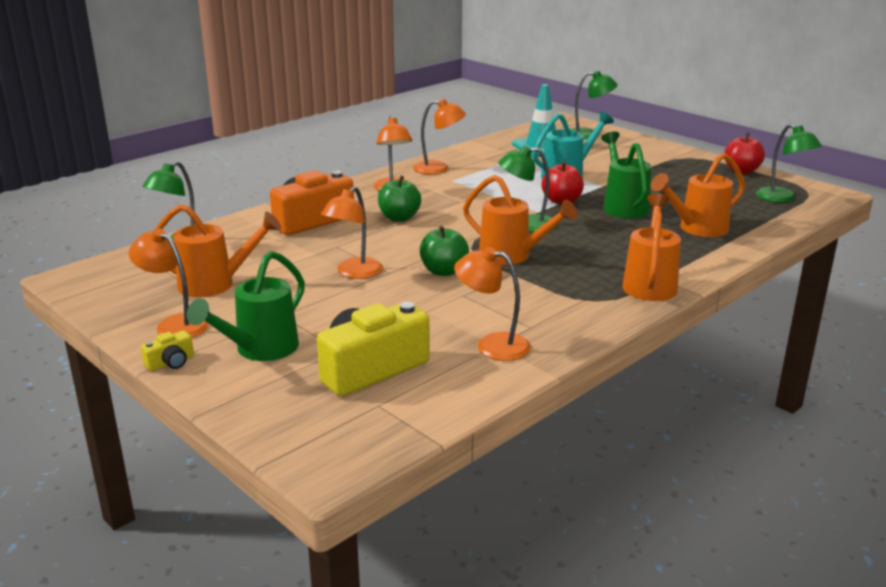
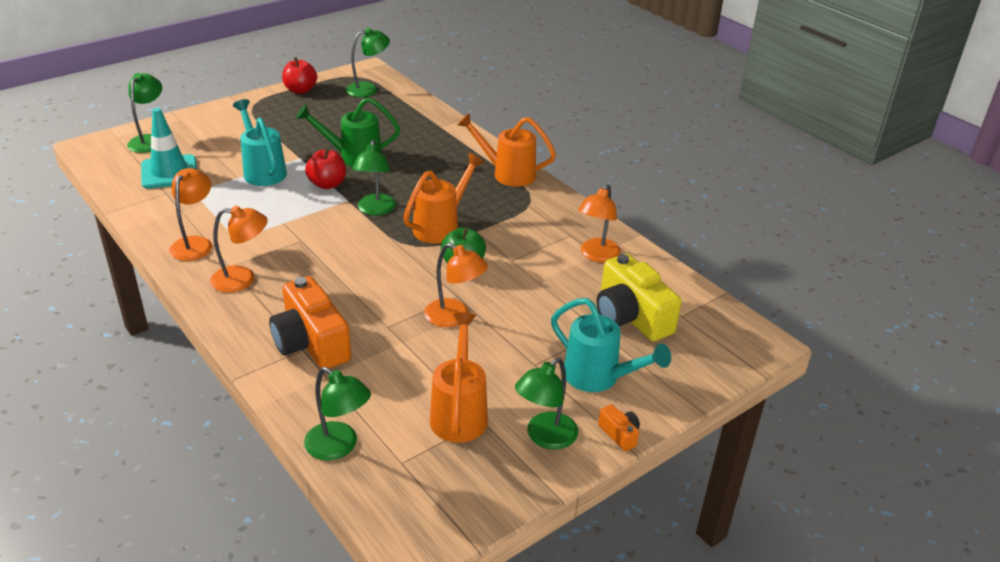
camera: 85 degrees left, 10 degrees up
(171, 363) = (619, 434): yellow camera -> orange camera
(175, 324) = (545, 437): orange lamp -> green lamp
(260, 349) = (598, 377): green watering can -> turquoise watering can
(399, 218) = (328, 281): green apple -> none
(697, 229) = (414, 135): orange watering can -> none

